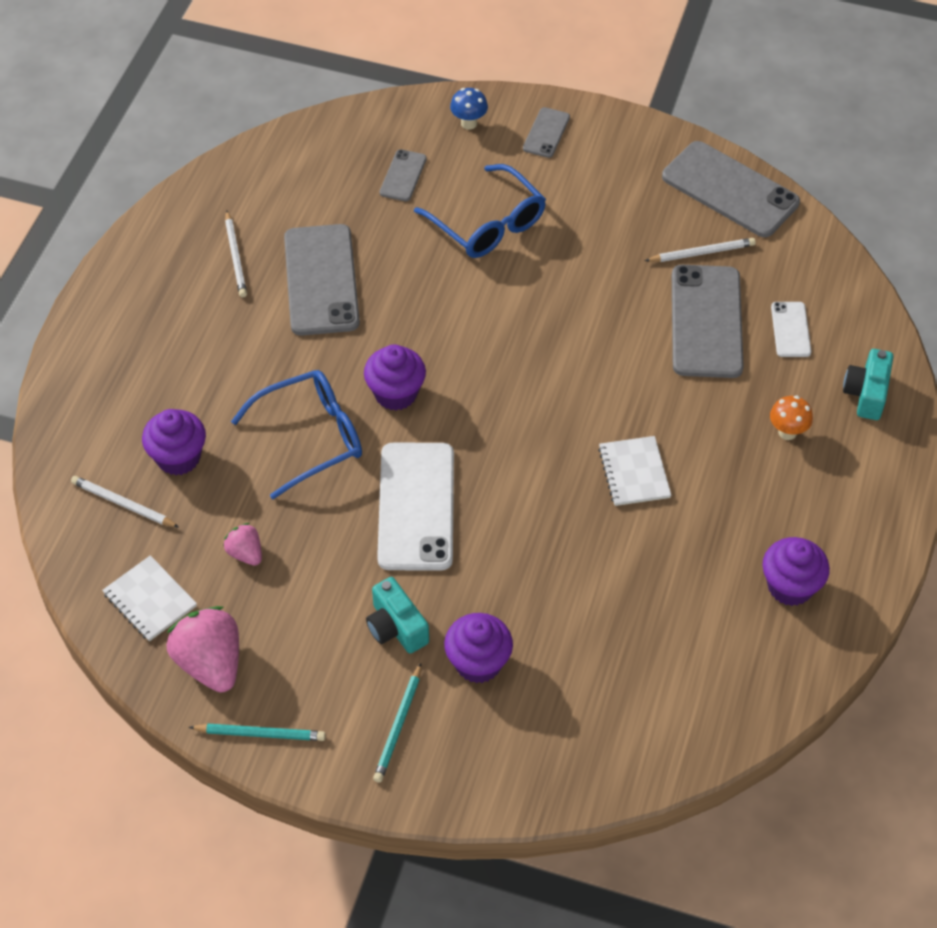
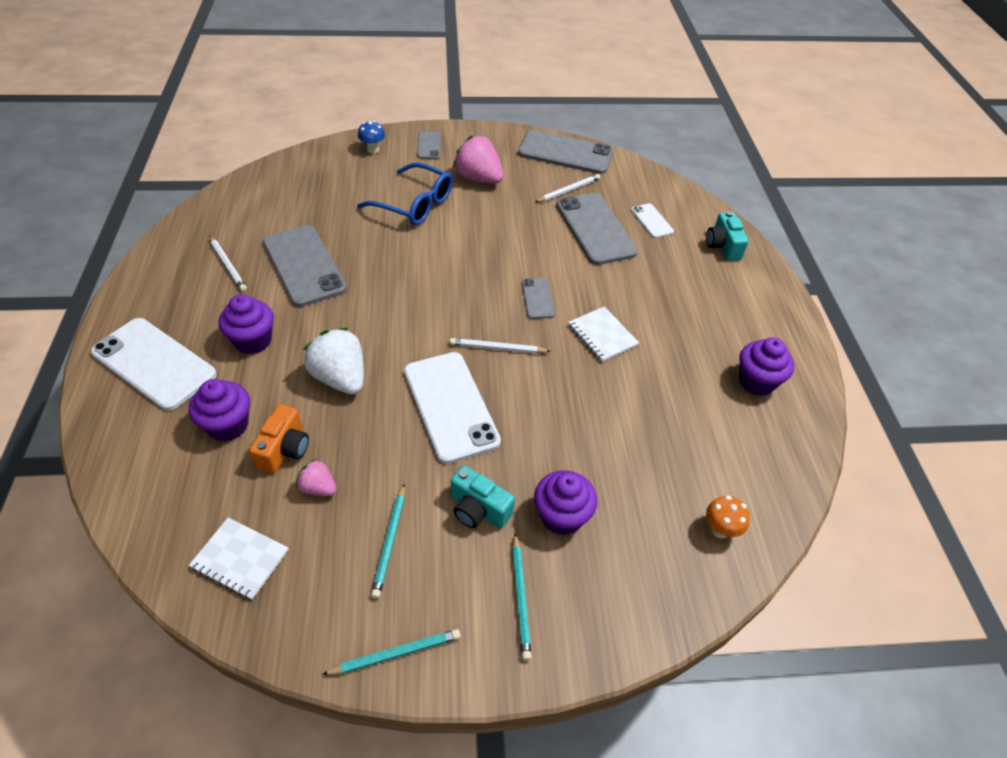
camera: 25 degrees left, 5 degrees down
(123, 504) = (187, 480): white pencil -> white pencil (497, 348)
(124, 363) = (154, 363): none -> white phone
(210, 663) = (321, 600): pink strawberry -> pink strawberry (478, 178)
(226, 501) = (284, 449): none -> orange camera
(295, 630) = (390, 542): none -> turquoise pencil
(311, 437) = (340, 378): blue glasses -> white strawberry
(396, 393) = (396, 328): purple cupcake -> purple cupcake (253, 341)
(403, 176) = (339, 188): grey phone -> grey phone (537, 298)
(787, 432) = (689, 282): orange mushroom -> orange mushroom (720, 530)

